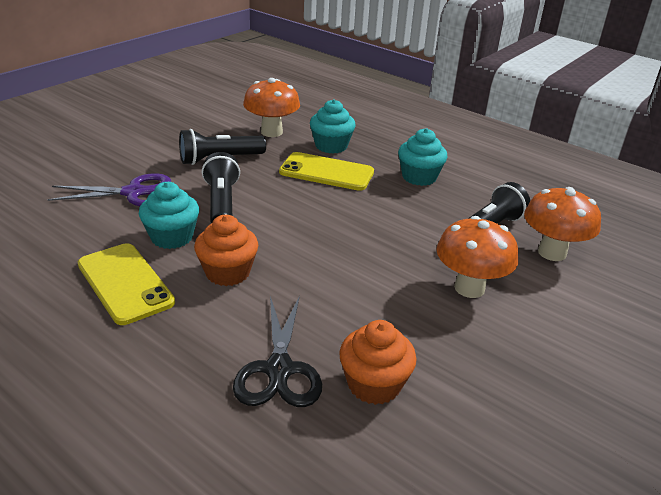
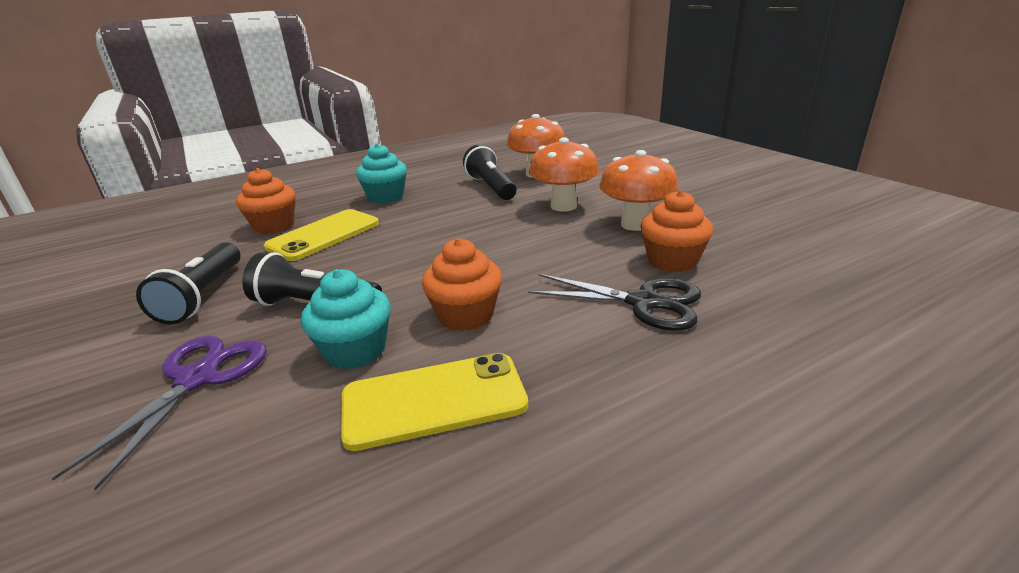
camera: 65 degrees left, 5 degrees down
(271, 132) = (189, 254): orange mushroom -> orange mushroom (635, 224)
(331, 146) = (274, 226): turquoise cupcake -> orange cupcake

